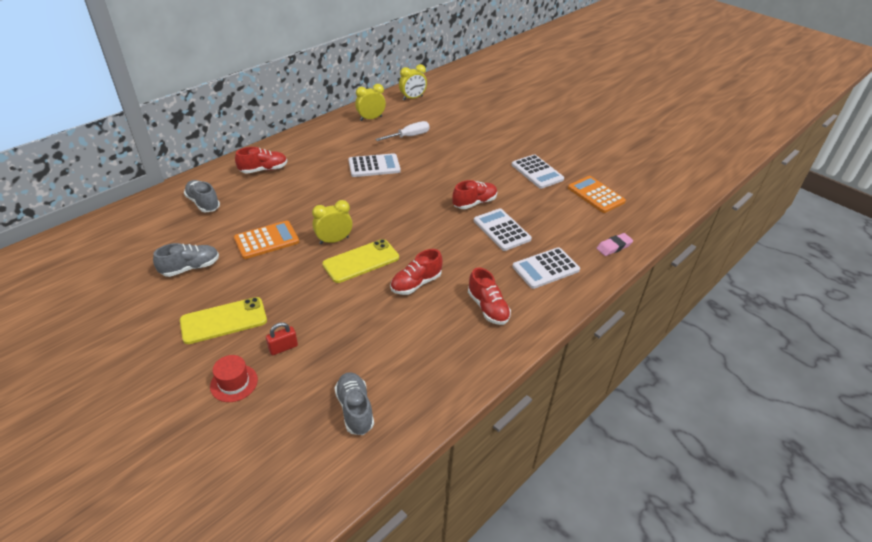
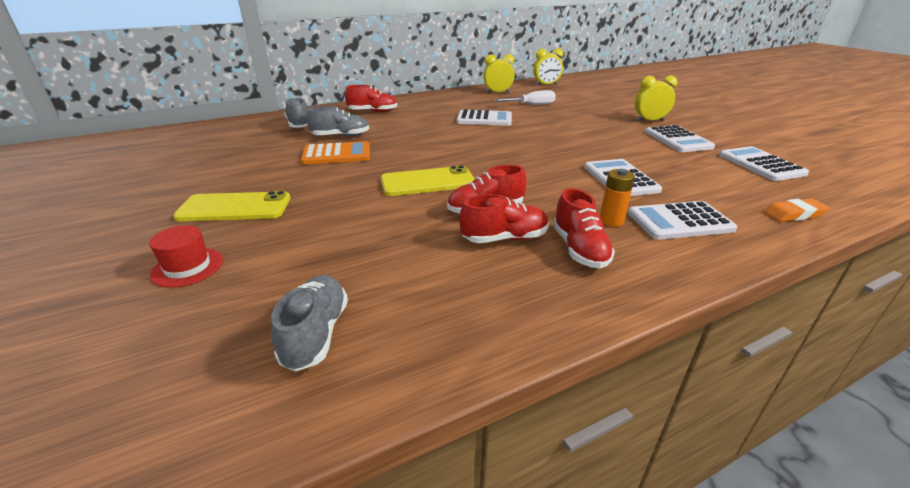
camera: 20 degrees right, 10 degrees down
(190, 268) = (244, 163): grey shoe -> grey shoe (341, 136)
(283, 348) = (277, 243): red padlock -> none
(334, 240) = (408, 163): yellow clock -> yellow clock (649, 121)
(474, 203) = (590, 154): red shoe -> red shoe (504, 238)
(502, 277) = (611, 221): none -> orange battery
(596, 195) = (761, 164): orange calculator -> white calculator
(614, 247) = (794, 214): pink eraser -> orange eraser

